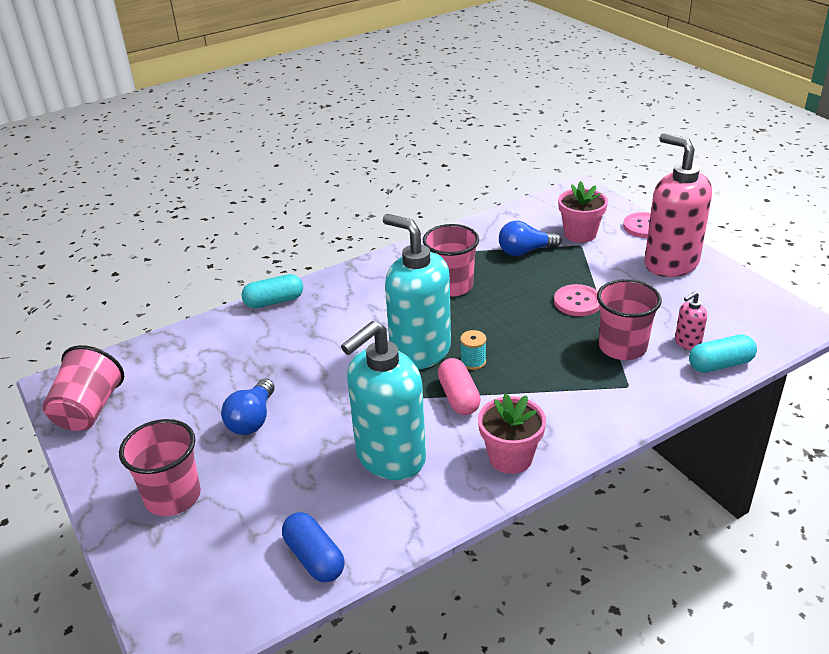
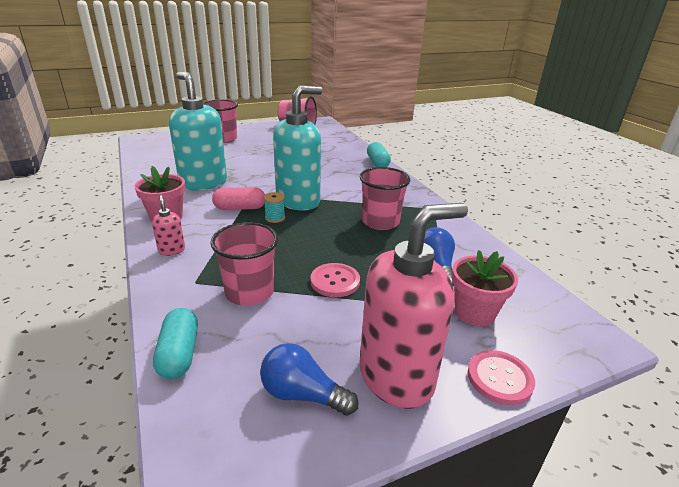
camera: 95 degrees right, 5 degrees down
(252, 419) = (265, 154): blue light bulb -> blue light bulb (302, 394)
(314, 558) = (153, 162): blue capsule -> none
(687, 343) = (230, 339): pink soap dispenser -> pink soap dispenser (172, 250)

